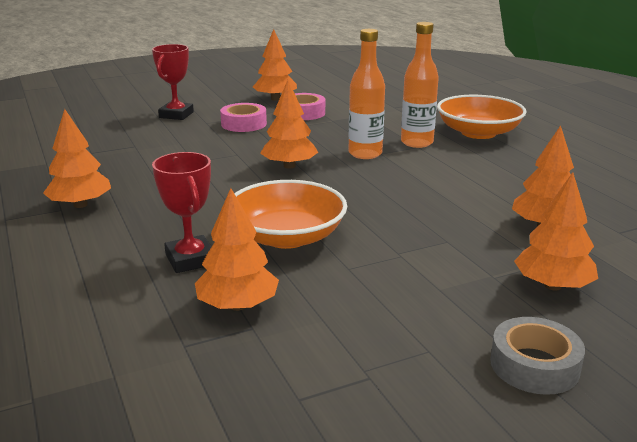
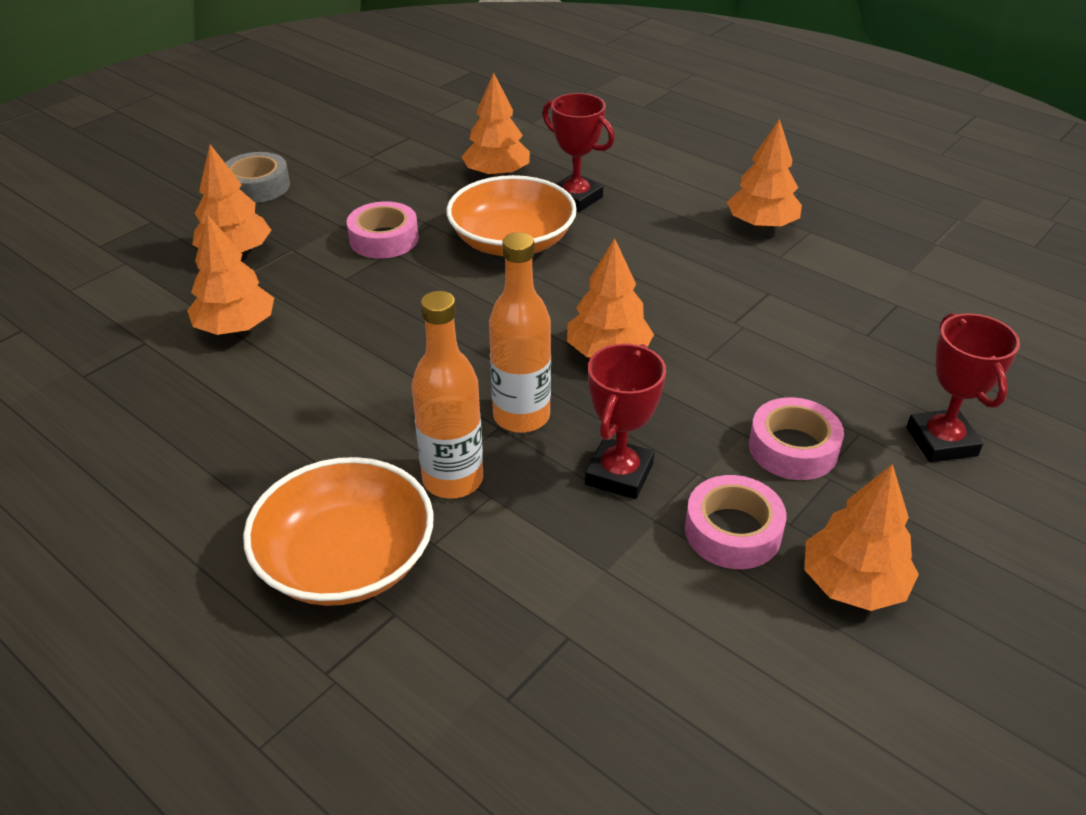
camera: 155 degrees right, 15 degrees up
(334, 131) = (619, 474): none -> red trophy
(400, 265) = (384, 239): none -> pink tape

